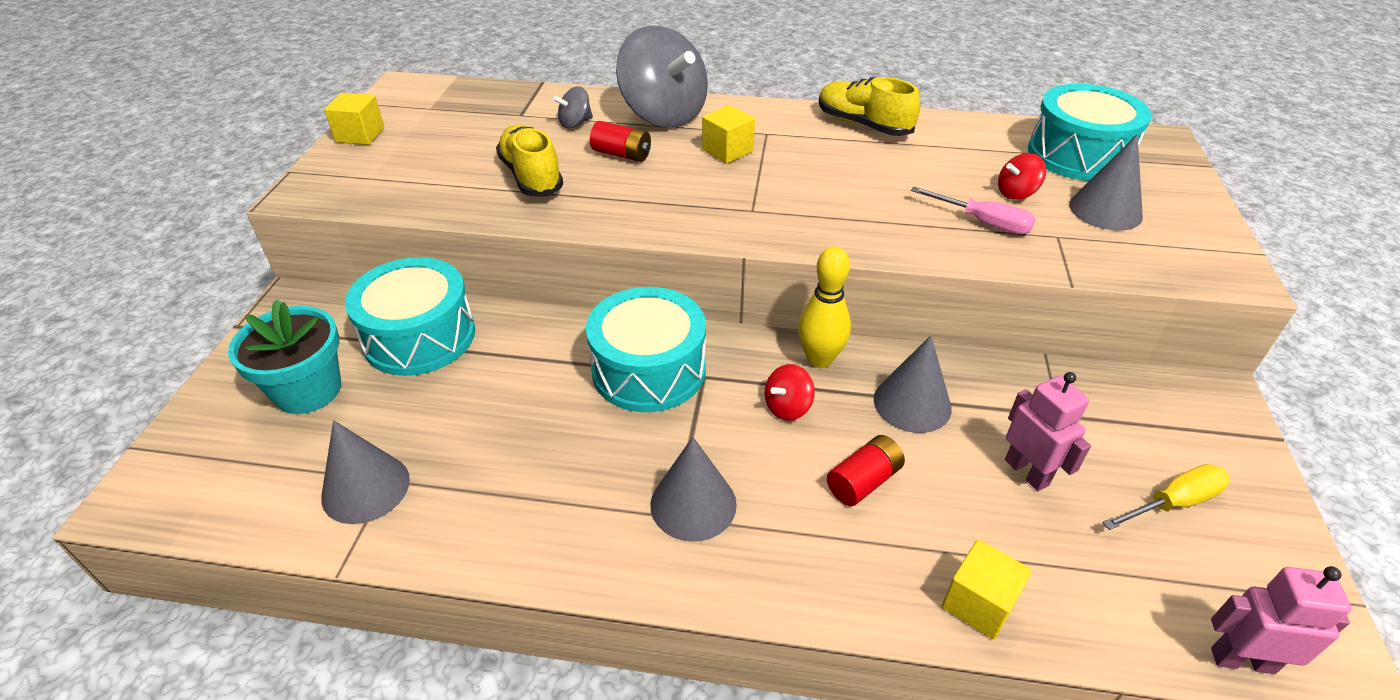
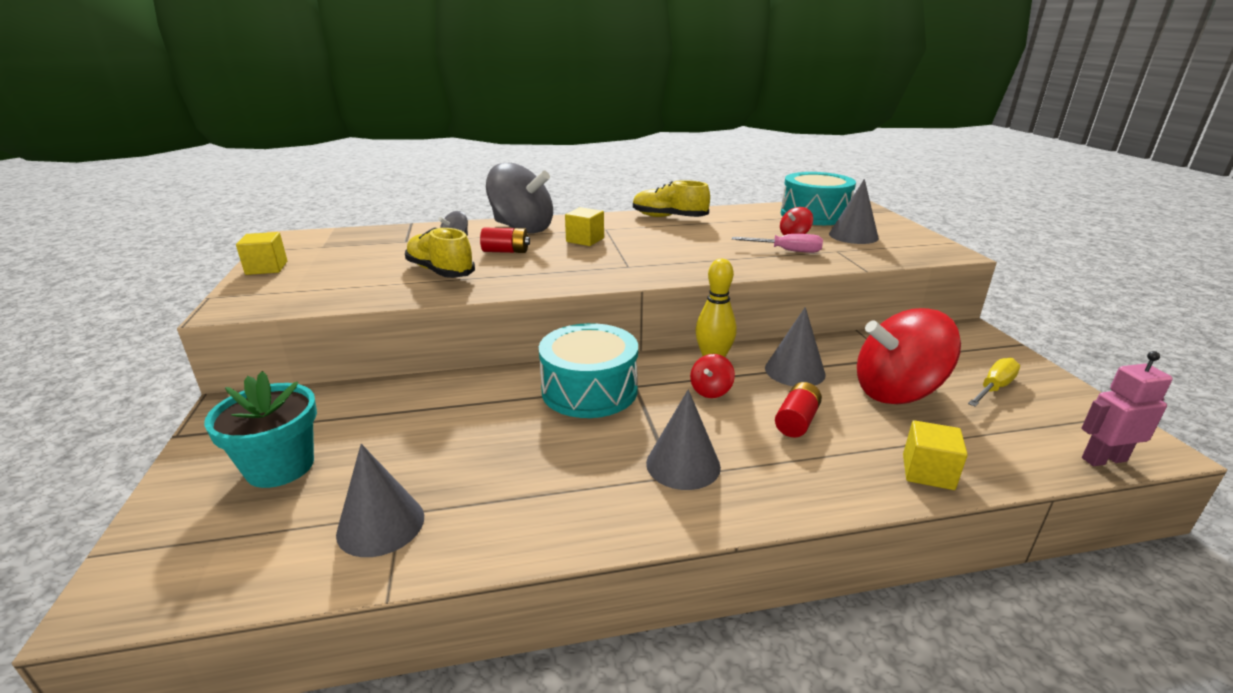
camera: 20 degrees left, 15 degrees down
(419, 336) = (373, 408): turquoise drum -> none
(1027, 472) = (897, 392): pink robot -> red spinning top

